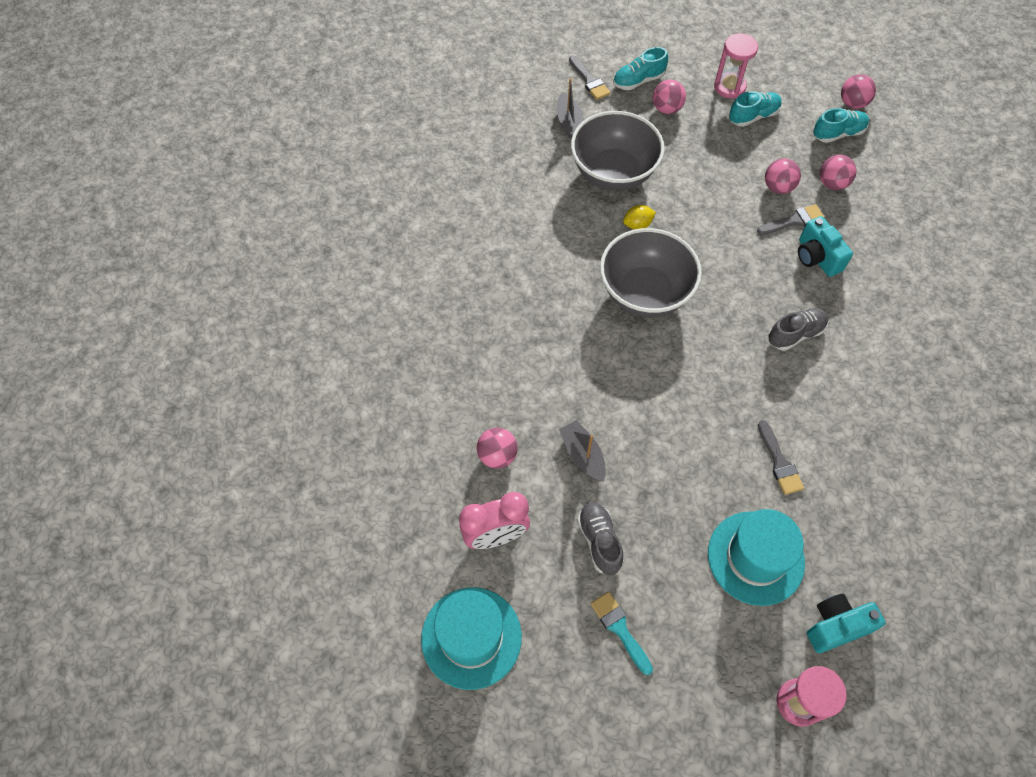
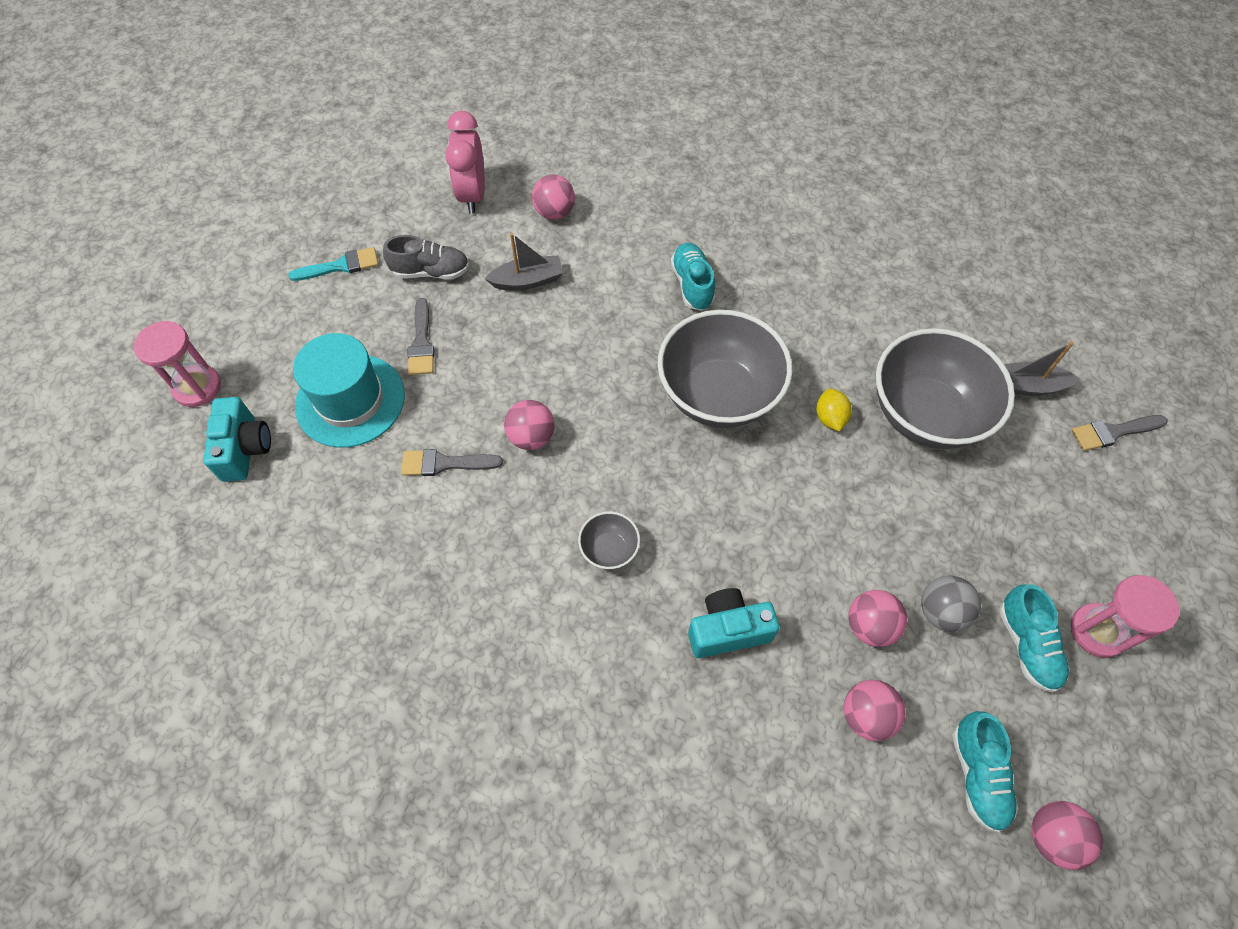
camera: 105 degrees right, 0 degrees up
(471, 637) = (389, 162): turquoise hat -> none
(638, 81) = (1112, 498): turquoise shoe -> turquoise shoe (692, 285)
(666, 109) = (1049, 520): pink ball -> pink ball (531, 437)
(752, 155) = (941, 612): none -> grey ball
(793, 221) = (801, 624): grey brush -> grey brush (421, 342)
(795, 334) = (609, 549): grey shoe -> grey bowl

